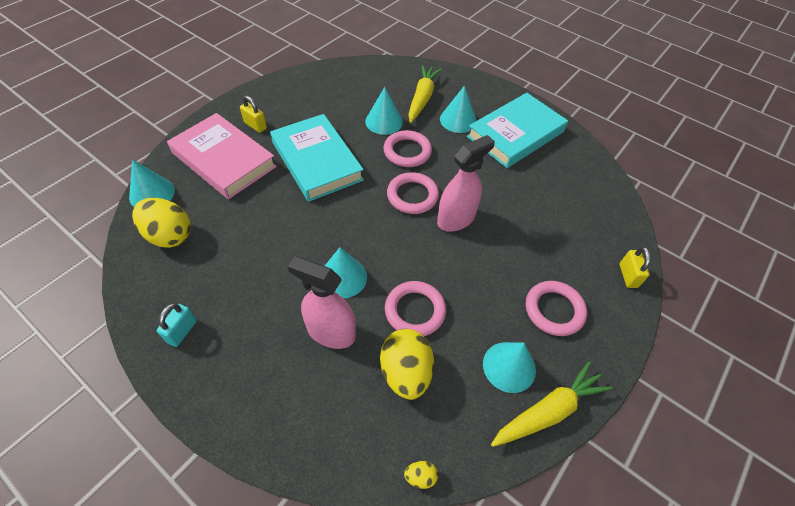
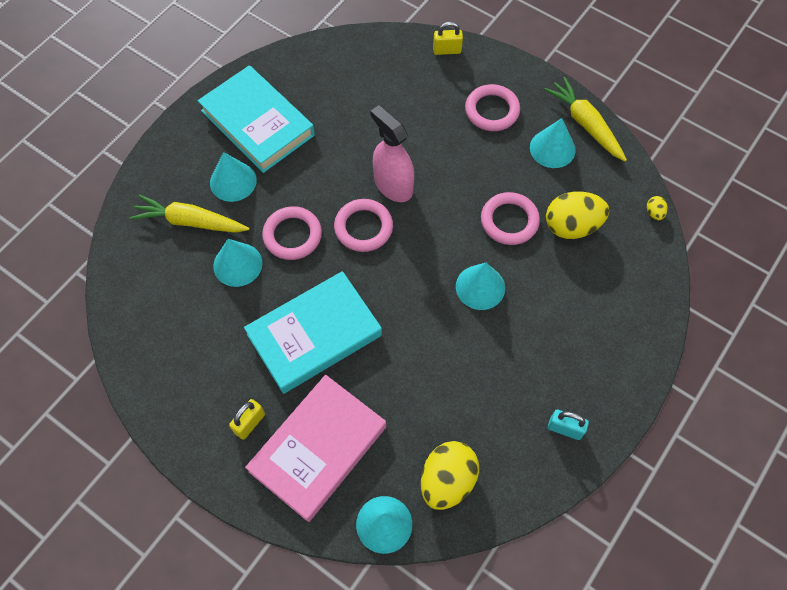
camera: 90 degrees left, 10 degrees up
(331, 332) = (543, 291): pink spray bottle -> none

